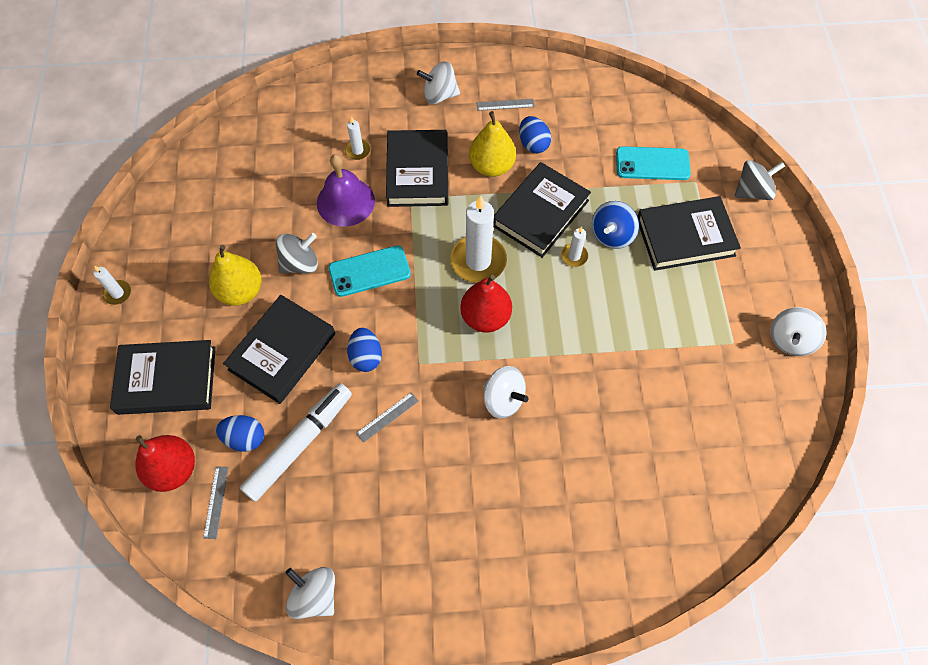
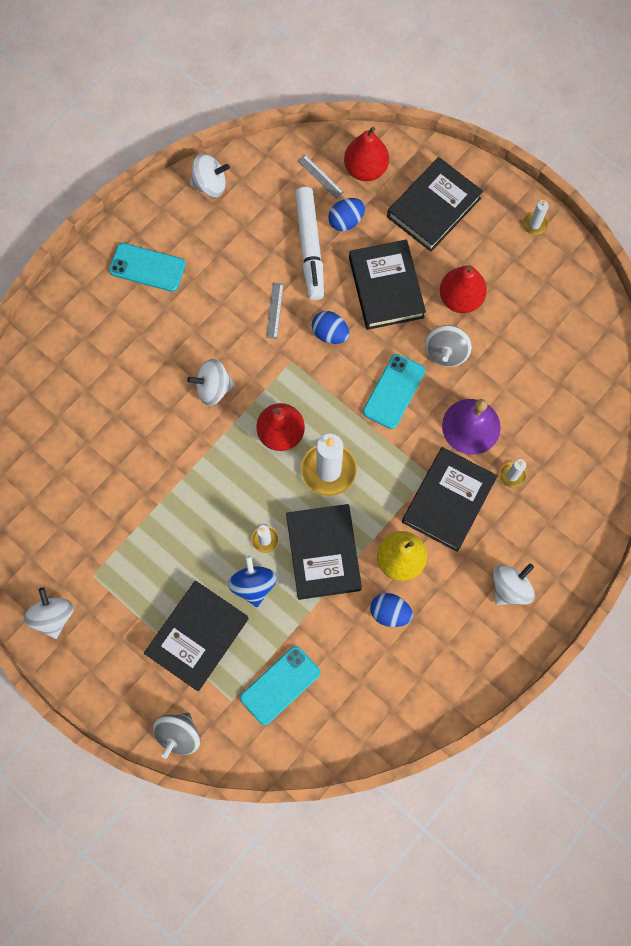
camera: 135 degrees right, 10 degrees up
(241, 291) = (460, 298): yellow pear -> red pear
(418, 172) = (448, 500): black book -> black book turned 75 degrees clockwise
(454, 566) = (147, 267): none -> turquoise phone
(505, 104) = (450, 630): grey ruler -> none

